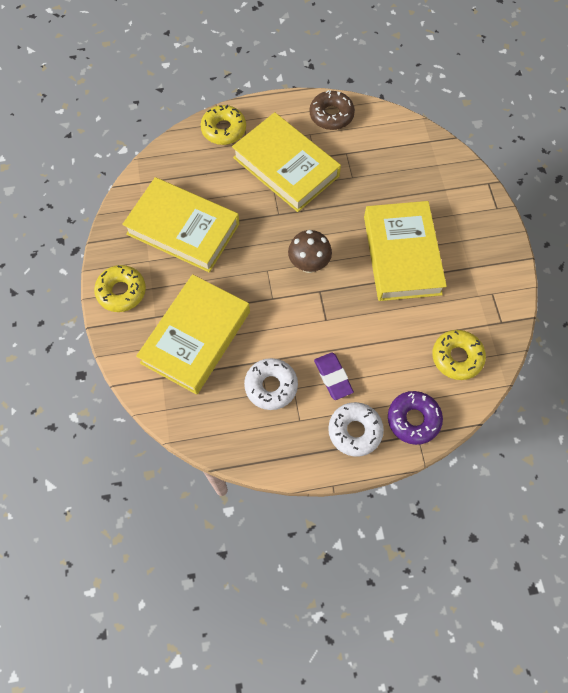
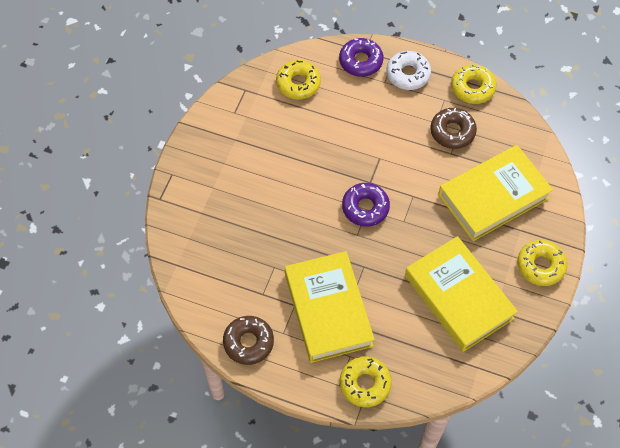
camera: 150 degrees left, 5 degrees down
(271, 386) = (452, 132): white donut -> brown donut
(277, 452) = (472, 88): none -> yellow donut
(309, 264) = (365, 208): brown mushroom -> purple donut
(333, 377) = (401, 115): purple eraser -> none
(402, 255) = (282, 176): yellow book -> none

